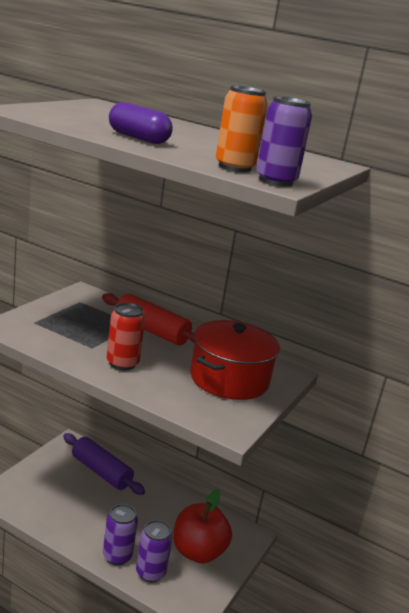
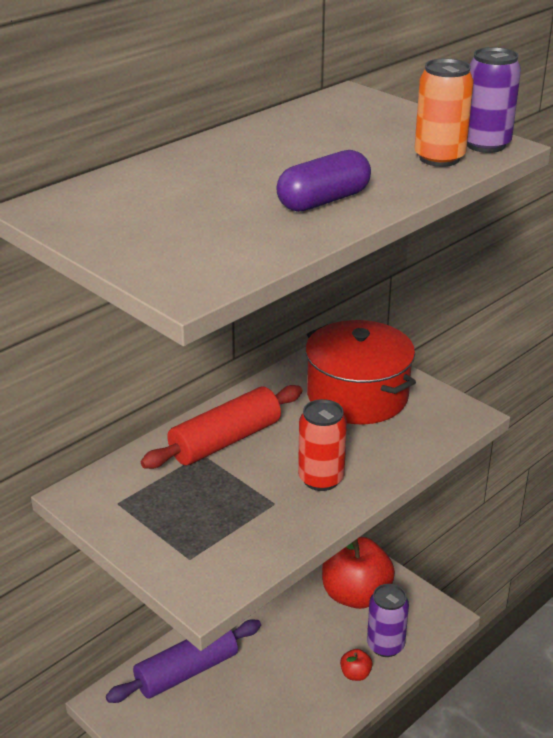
camera: 70 degrees left, 10 degrees up
(117, 556) = (355, 674): purple can -> red apple

